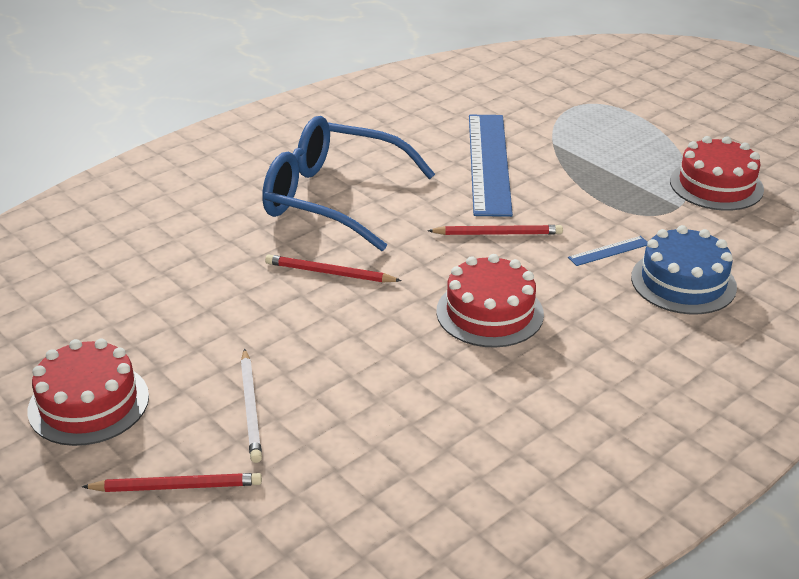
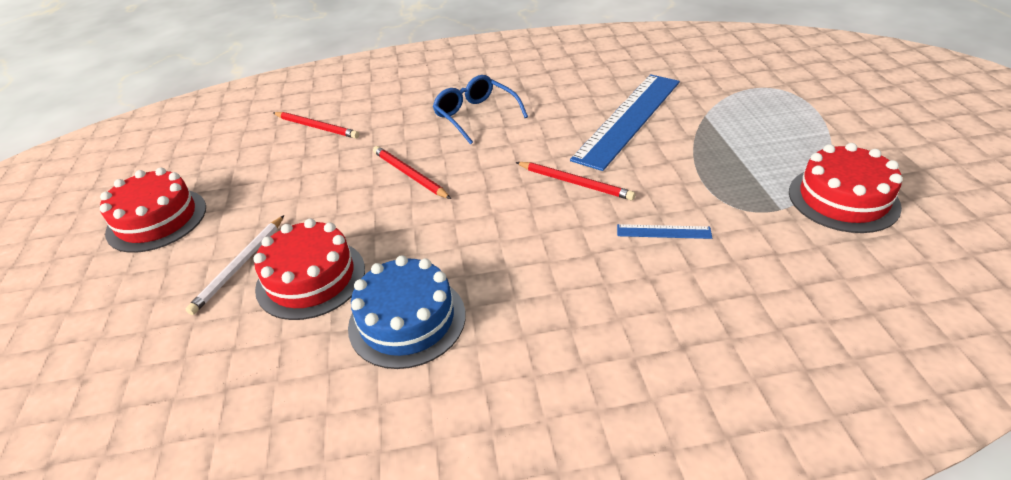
camera: 35 degrees right, 5 degrees up
(177, 486) = (127, 310): red pencil -> red pencil (317, 127)
(334, 198) = (476, 116): blue glasses -> blue glasses, size x0.56
(489, 313) = (496, 253): red cake -> red cake (311, 278)
(683, 282) = (713, 290): blue cake -> blue cake (407, 320)

